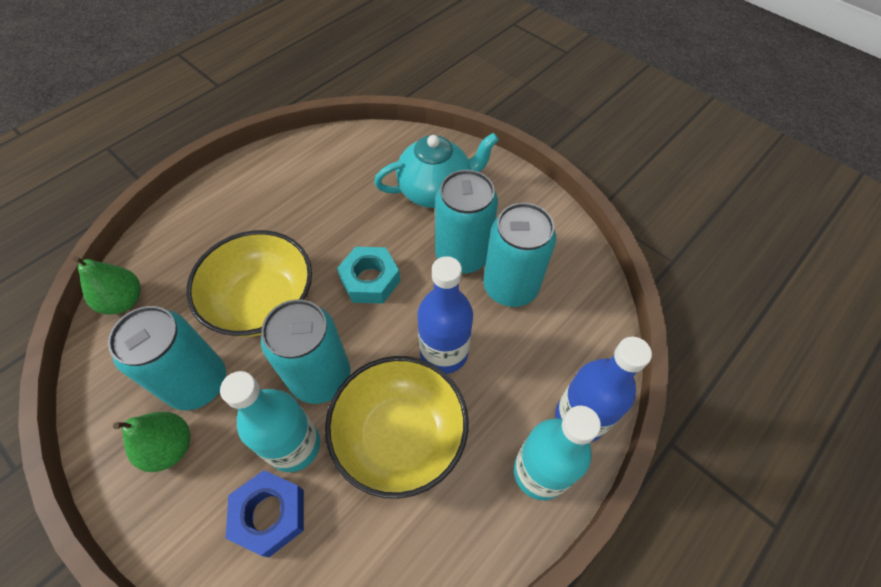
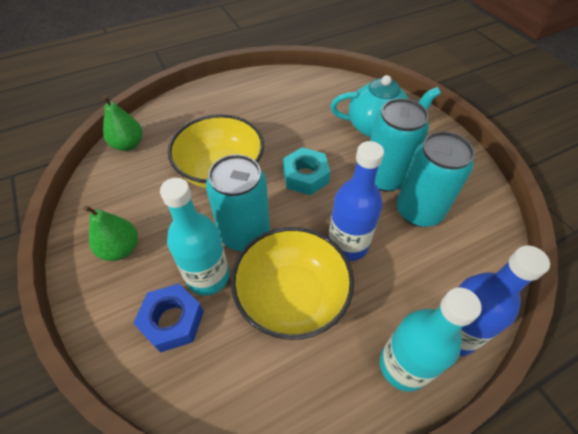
camera: 20 degrees right, 5 degrees down
(197, 383) = (156, 211): turquoise can -> none

